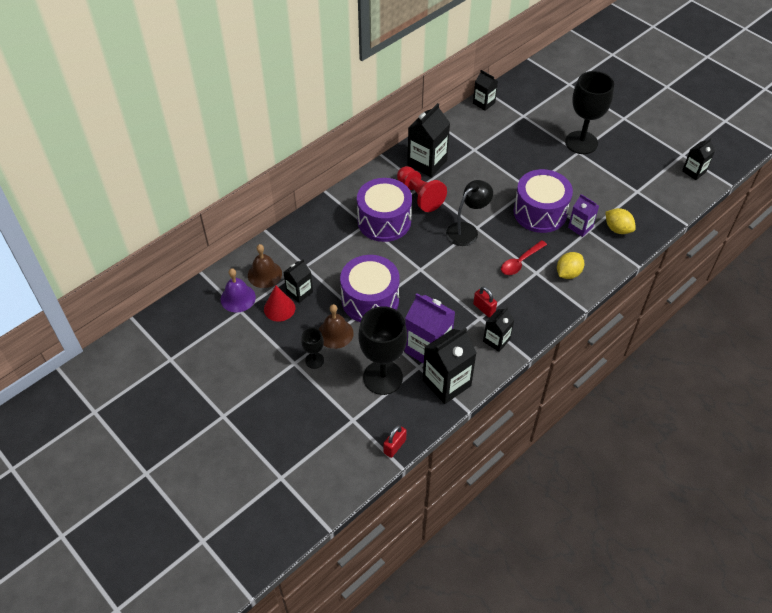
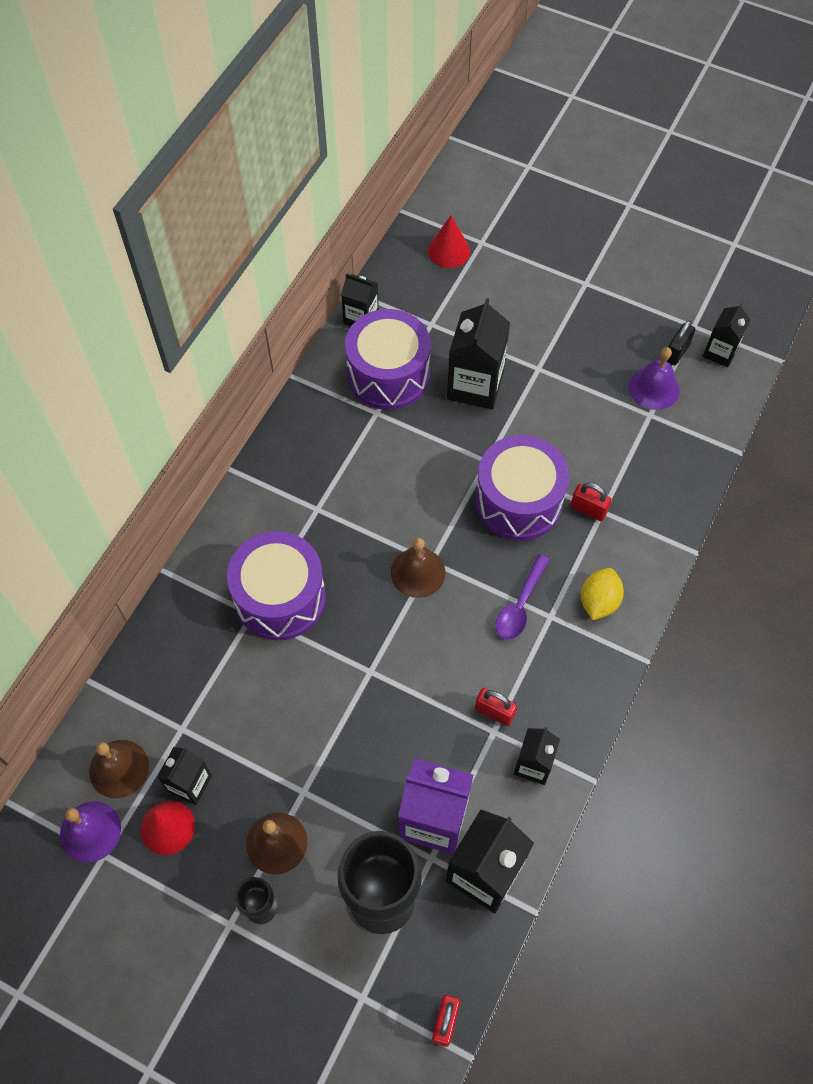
camera: 20 degrees left, 10 degrees up
(370, 300) = (310, 758): purple drum -> purple drum (388, 375)
(419, 196) = (320, 530): red pawn -> none
(427, 163) = (310, 462): black carton -> black carton (475, 385)
(467, 230) = (418, 572): black lamp -> brown bell
(520, 262) = (520, 605): red spoon -> purple spoon
(548, 83) = (449, 251): none -> red cone
(580, 227) = (588, 509): purple carton -> red padlock
(581, 142) = (537, 349): black goblet -> none
(617, 229) = (644, 494): yellow lemon -> none
(645, 179) = (654, 388): none -> purple bell
(666, 165) = (676, 352): none -> black padlock

